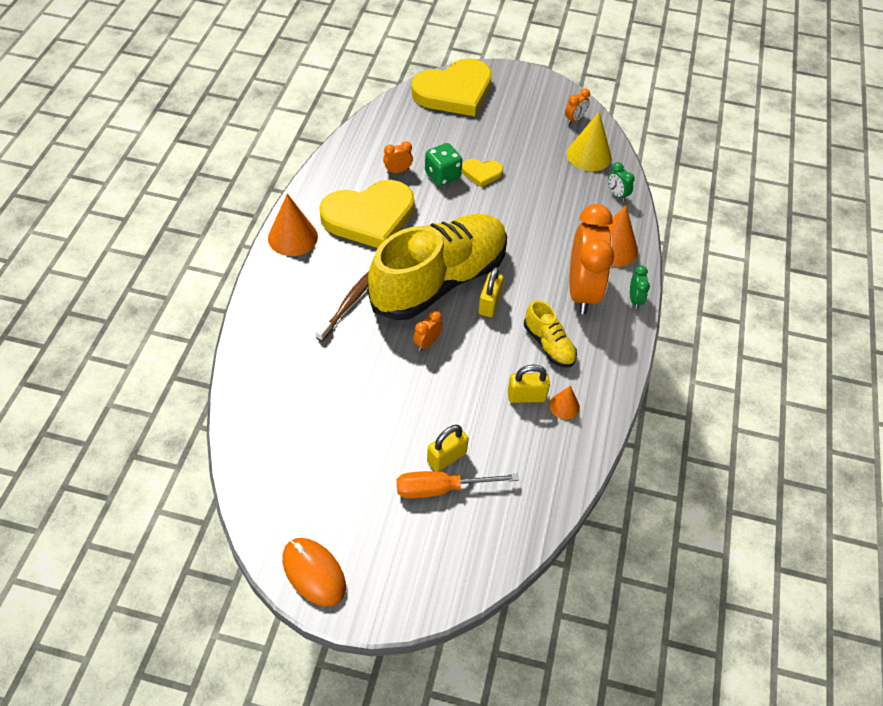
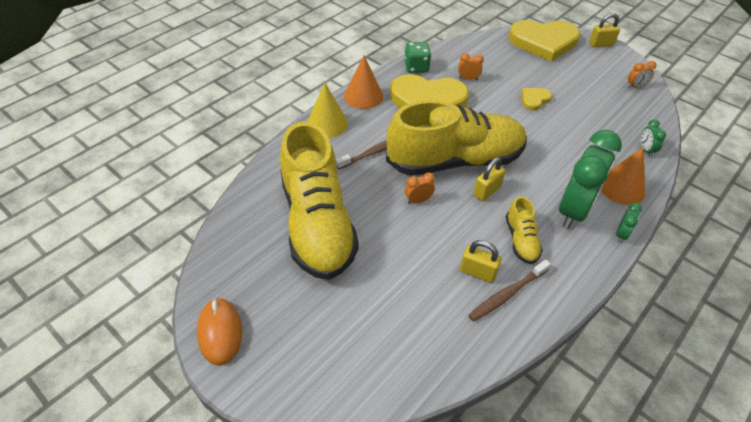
camera: 30 degrees right, 5 degrees down
(338, 414) = (317, 224): none -> yellow shoe
(441, 489) = (361, 314): orange screwdriver -> none
(442, 175) = (501, 92): green dice -> green dice (416, 67)
(446, 457) = (380, 292): yellow padlock -> yellow padlock (601, 44)
(482, 173) = (534, 99): yellow heart -> yellow heart turned 105 degrees clockwise
(564, 406) = (507, 294): orange cone -> brown toothbrush
(582, 291) = (574, 211): orange clock -> green clock
(589, 155) = (635, 114): yellow cone -> yellow cone (327, 124)

